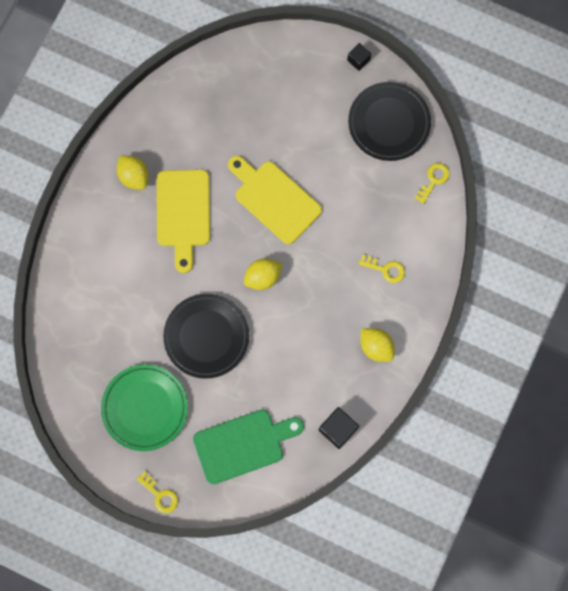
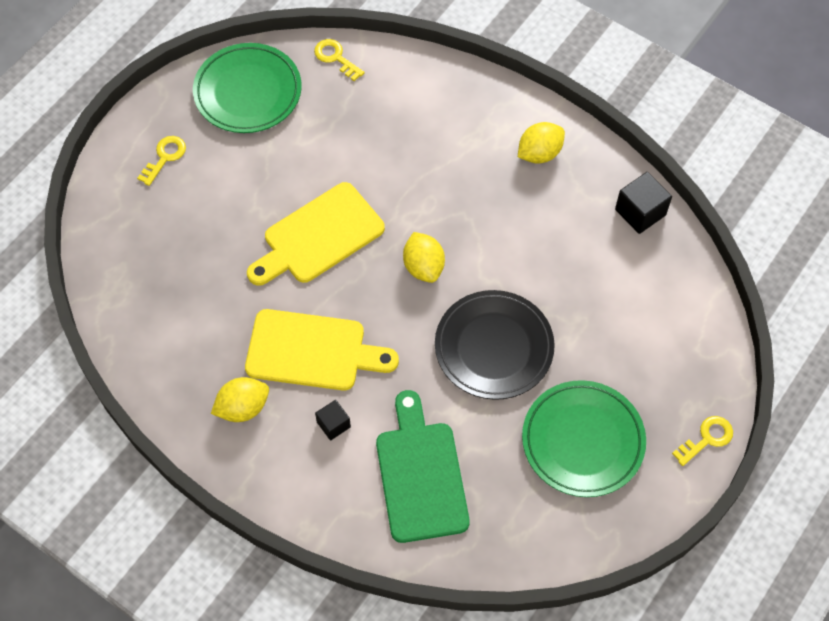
camera: 80 degrees left, 15 degrees down
(243, 445) = (648, 324): green cutting board -> green cutting board (421, 475)
(358, 60) = (152, 111): black cube -> black cube (333, 424)
(385, 269) = (440, 127): yellow key -> yellow key (165, 157)
(389, 123) = (248, 92): black plate -> green plate

